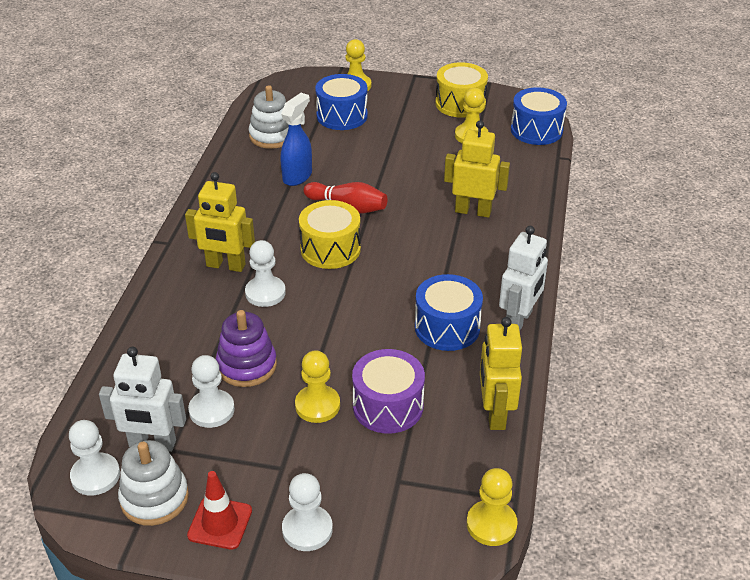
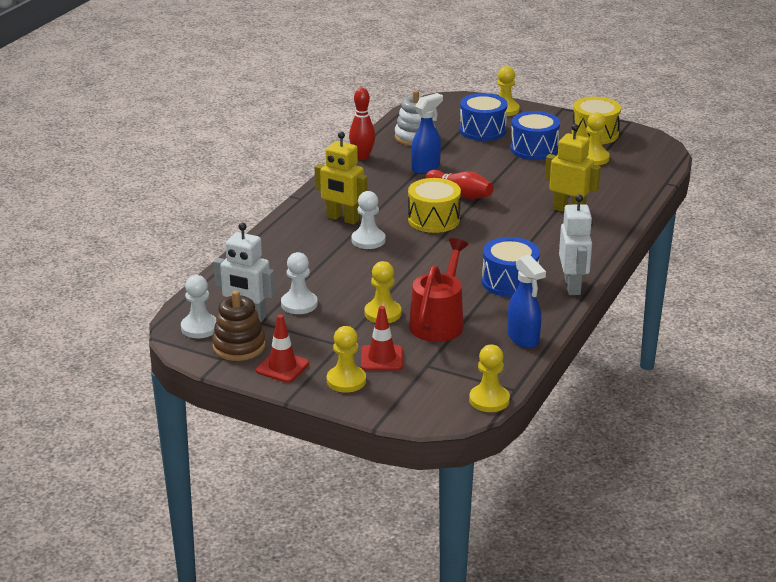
camera: 15 degrees right, 10 degrees down
(154, 498) = (239, 346): white stacking toy -> brown stacking toy
(222, 172) = (362, 157): none -> red bowling pin
(247, 365) = (336, 282): purple stacking toy -> none
(307, 529) = (346, 381): white pawn -> yellow pawn
(339, 481) = (382, 358): none -> red traffic cone
(388, 406) = (438, 322): purple drum -> red watering can
(494, 413) = (523, 339): yellow robot -> blue spray bottle
(519, 320) = (573, 286): white robot -> white robot turned 45 degrees counterclockwise
(536, 130) = (656, 161): blue drum -> blue drum (534, 149)

